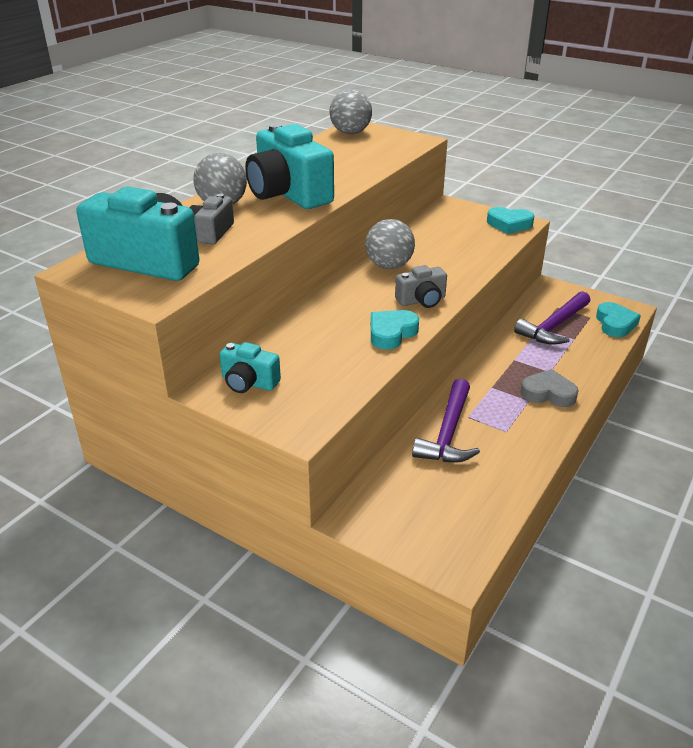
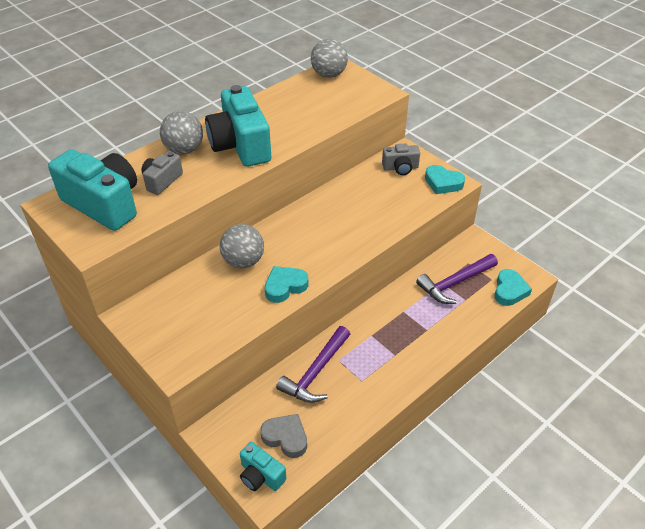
camera: 15 degrees right, 10 degrees up
(249, 382) = (158, 314): turquoise camera -> turquoise camera (261, 475)
(389, 266) = (318, 213): grey ball -> grey ball (243, 261)
(422, 300) = (325, 256): grey camera -> grey camera (400, 168)
(548, 393) = (414, 351): grey heart -> grey heart (286, 437)

